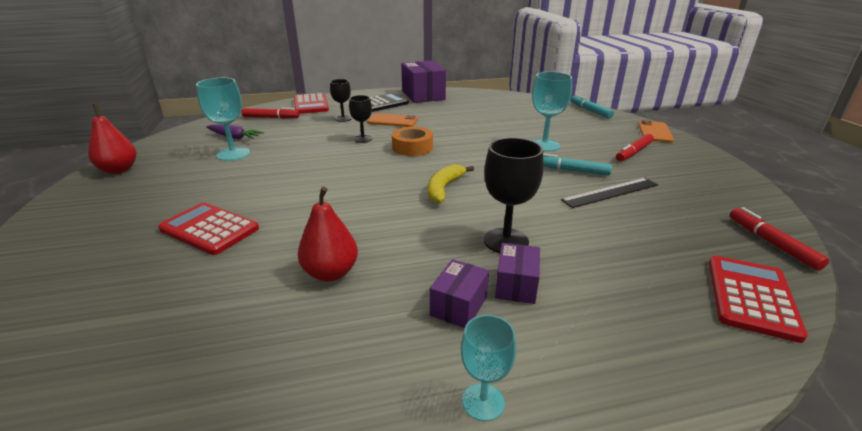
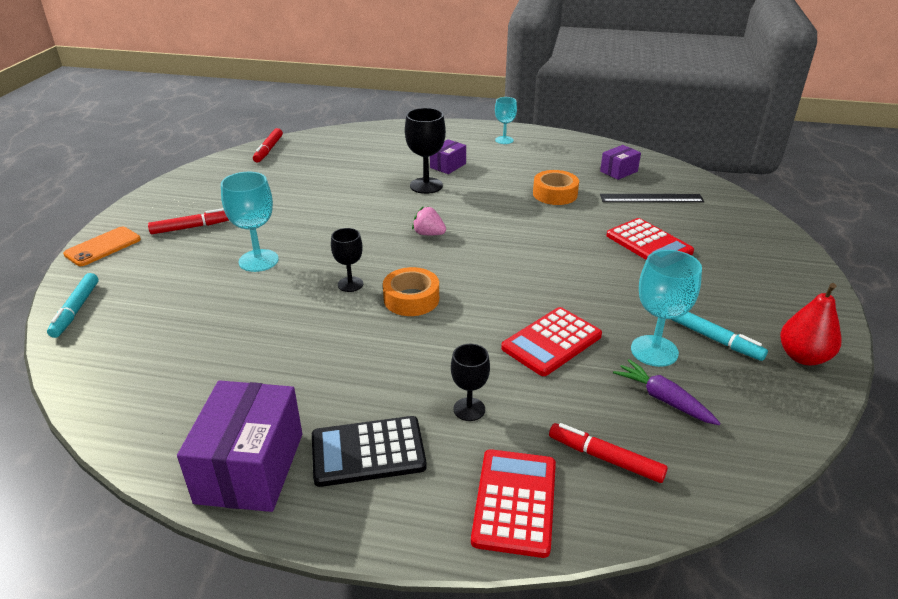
camera: 155 degrees left, 5 degrees up
(331, 273) = (555, 194): red pear -> orange tape
(363, 139) = (464, 336): black goblet -> black goblet (350, 284)
(392, 121) = (390, 374): orange phone -> none
(444, 188) = (428, 234): yellow banana -> pink strawberry
(458, 306) = (488, 165): purple box -> purple box (619, 171)
(571, 170) = (289, 223): turquoise marker -> turquoise marker (715, 339)
(610, 192) = (297, 197): black ruler -> black ruler (651, 198)
(751, 297) = (336, 138): red calculator -> red calculator (551, 342)

